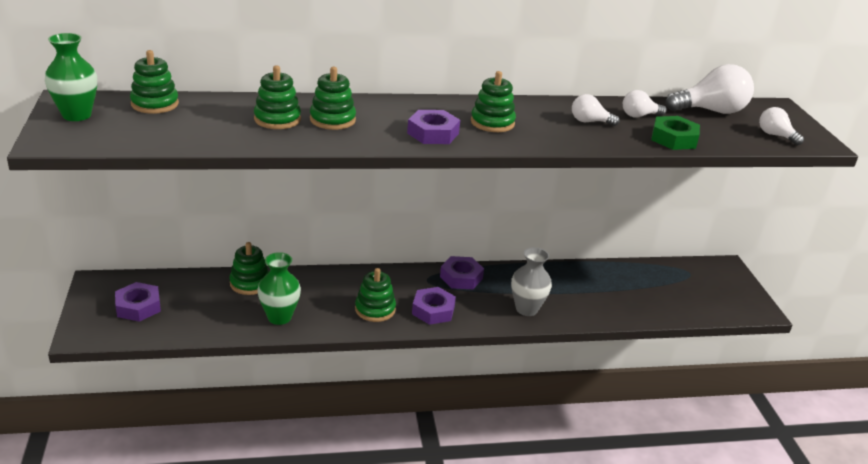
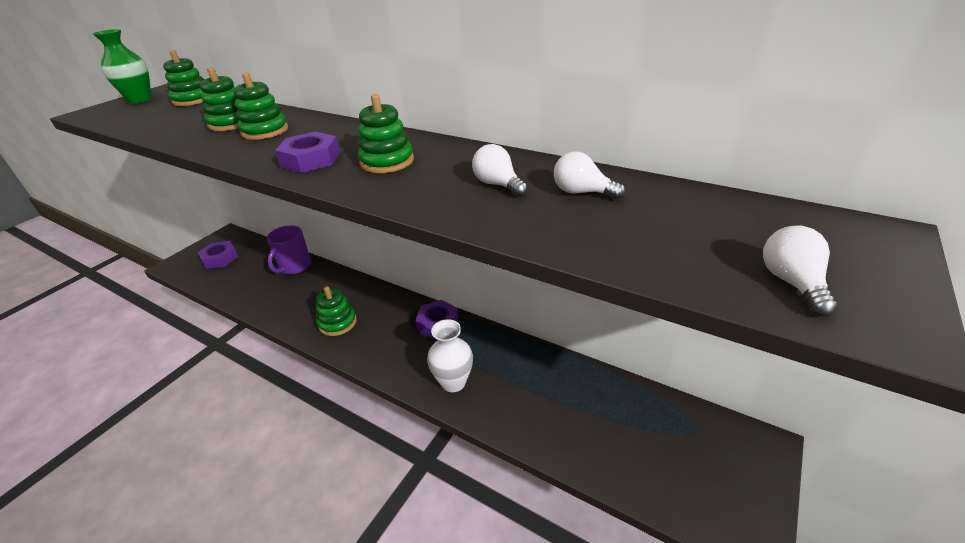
camera: 45 degrees right, 5 degrees up
(250, 283) = (295, 266): green stacking toy -> purple mug
(279, 317) = (274, 300): green vase -> none
(433, 310) = (376, 344): purple nut -> none
(526, 309) = (453, 382): grey vase -> white vase
(674, 139) = (576, 236): green nut -> none
(711, 111) = (718, 211): white light bulb -> none

